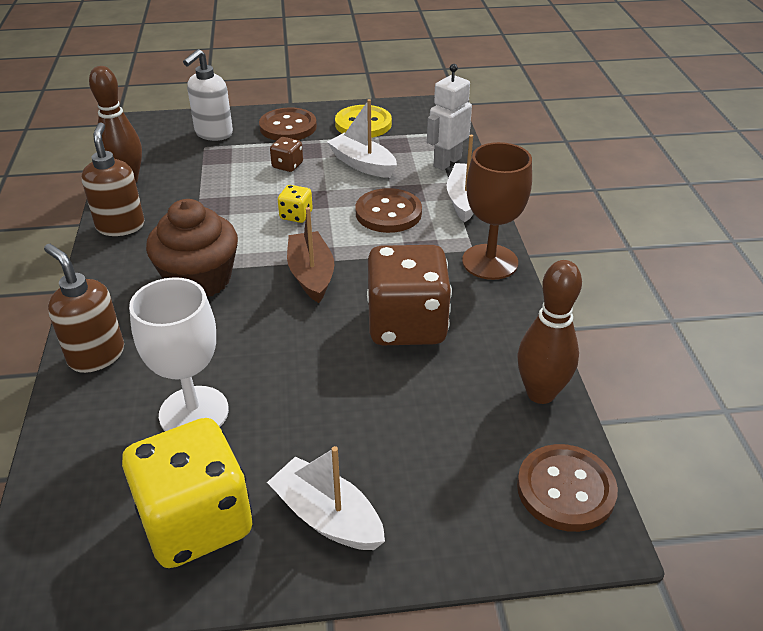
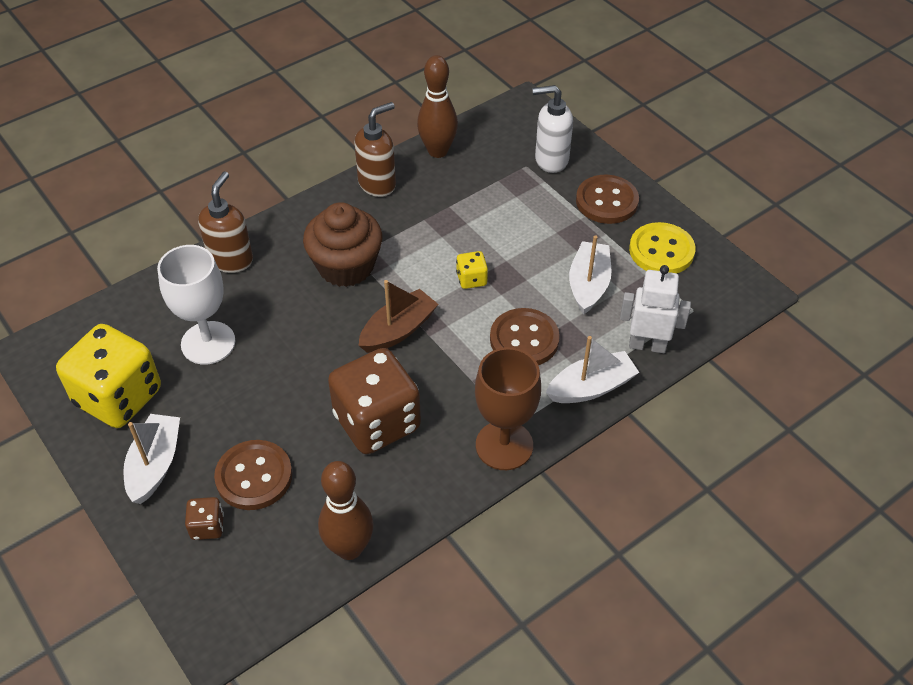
camera: 60 degrees right, 10 degrees up
(287, 165) = (542, 234): brown dice -> brown dice (207, 526)
(565, 489) = (252, 602): brown button -> brown button (254, 476)

